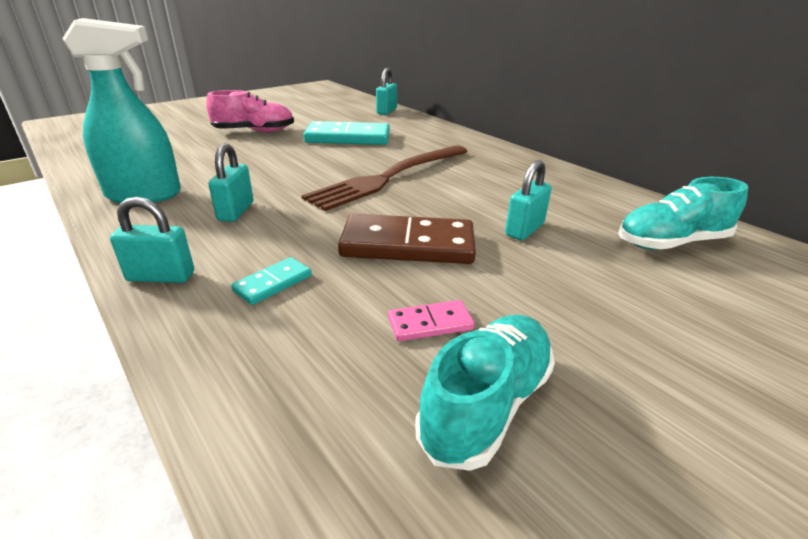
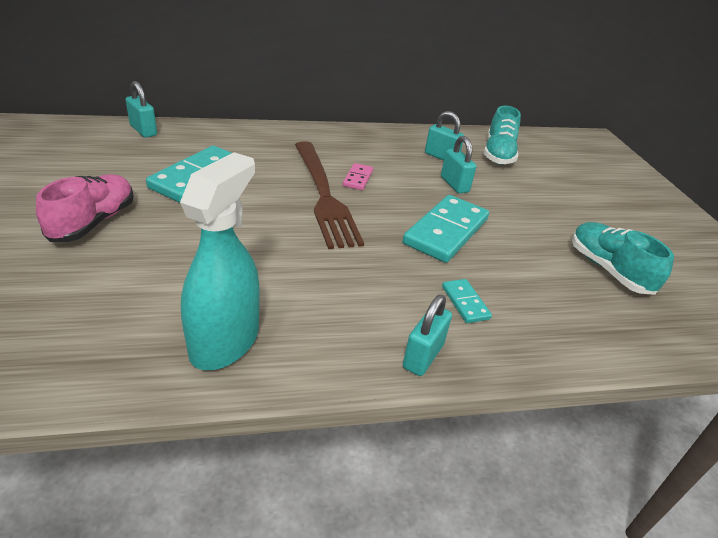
camera: 65 degrees left, 5 degrees up
(236, 211) = (325, 290): turquoise padlock -> turquoise padlock (441, 157)
(408, 244) = (446, 231): brown domino -> turquoise domino
(430, 324) = (540, 259): pink domino -> pink domino (358, 178)

